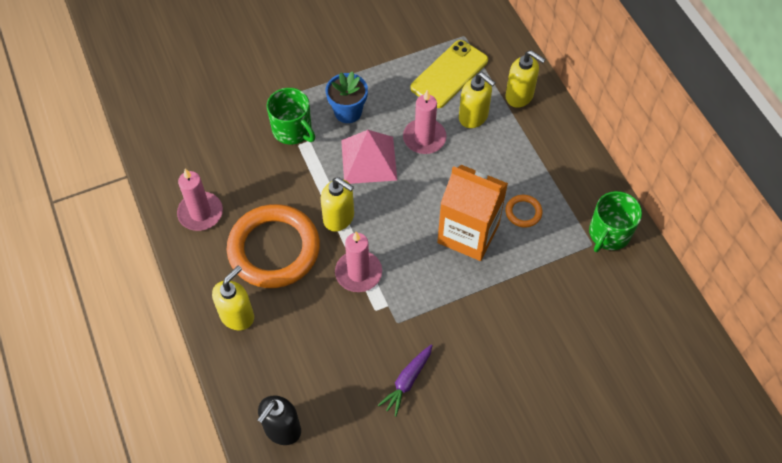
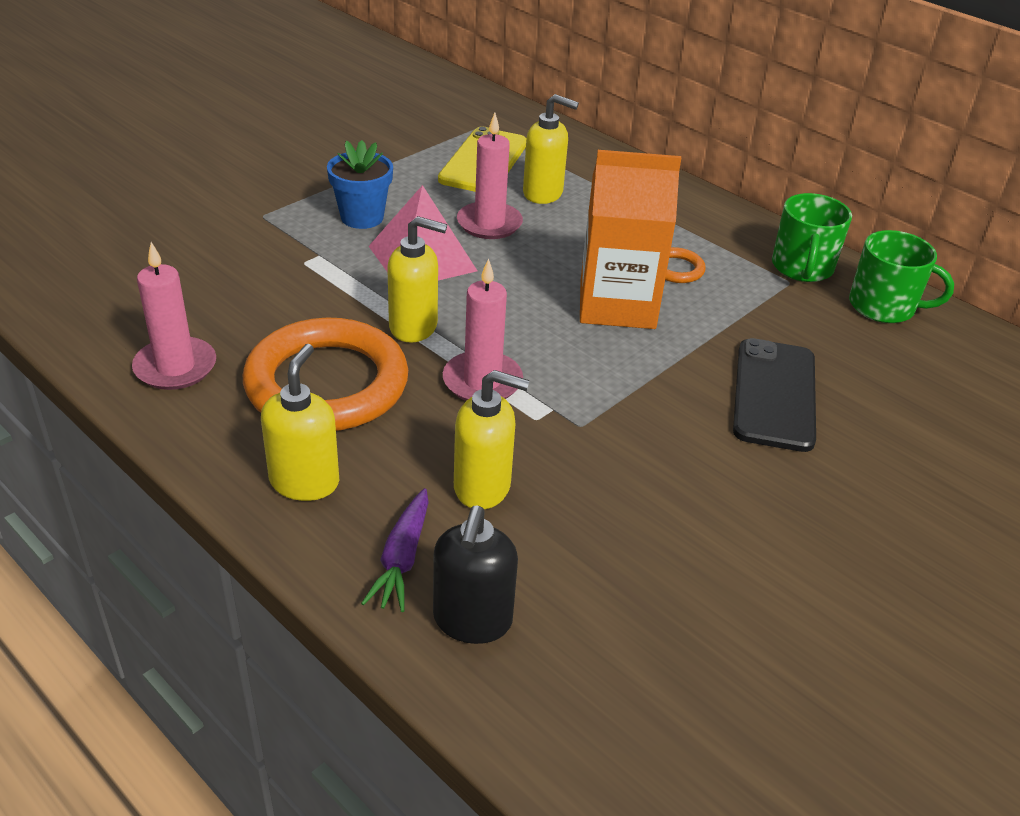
camera: 25 degrees left, 20 degrees down
(292, 130) = (287, 249): green mug -> green mug (883, 306)
(407, 381) = (645, 494): purple carrot -> purple carrot (402, 558)
(519, 96) = (590, 166): yellow soap dispenser -> yellow soap dispenser (483, 487)
(523, 335) = (774, 394): none -> black phone

